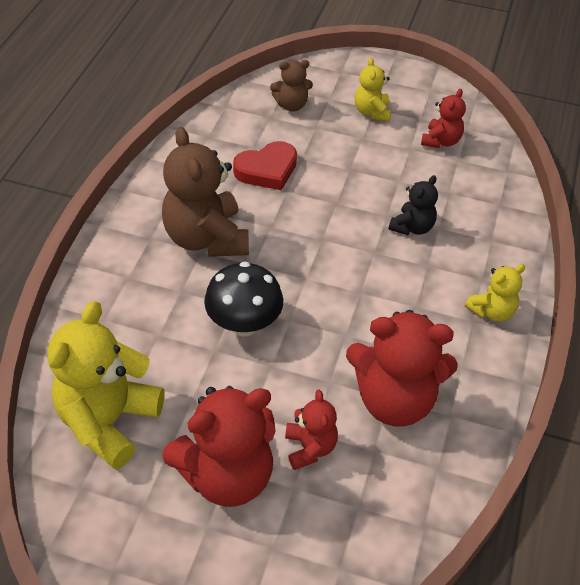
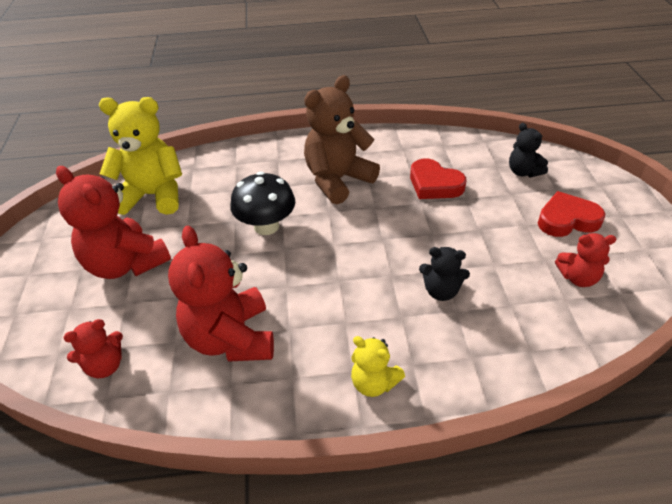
camera: 70 degrees right, 5 degrees down
(291, 105) = (523, 172): brown teddy bear -> black teddy bear
(310, 448) = (163, 300): red teddy bear -> red teddy bear (105, 366)
(372, 112) = (567, 219): yellow teddy bear -> red heart

